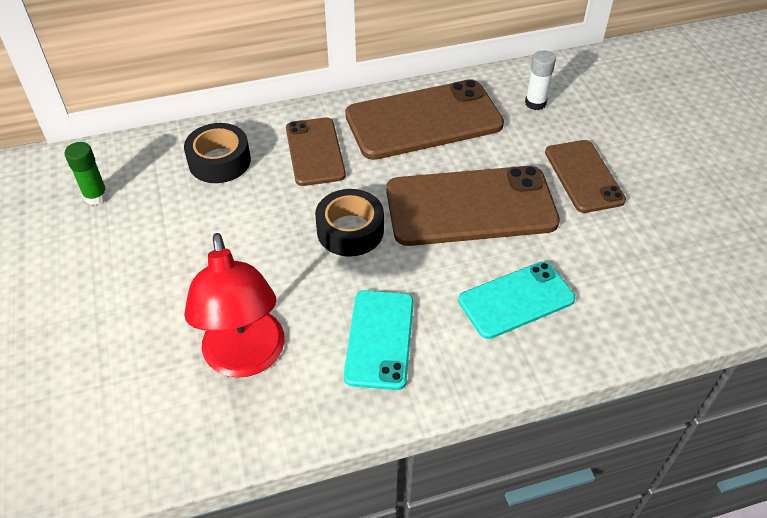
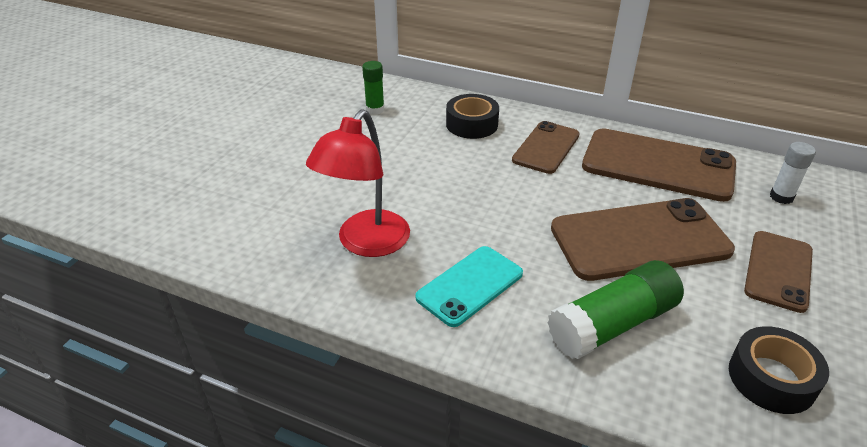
camera: 40 degrees right, 10 degrees down
(350, 230) = (521, 207): black tape -> black tape (771, 378)
(470, 206) = (639, 239): brown phone -> brown phone turned 45 degrees counterclockwise
(516, 300) = (613, 324): turquoise phone -> green glue stick

